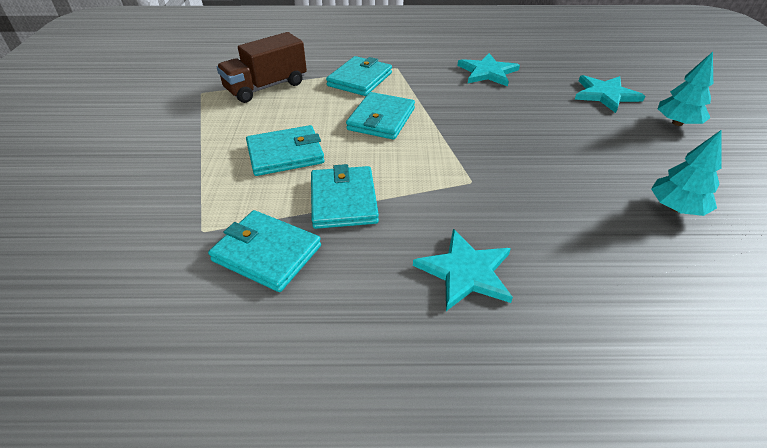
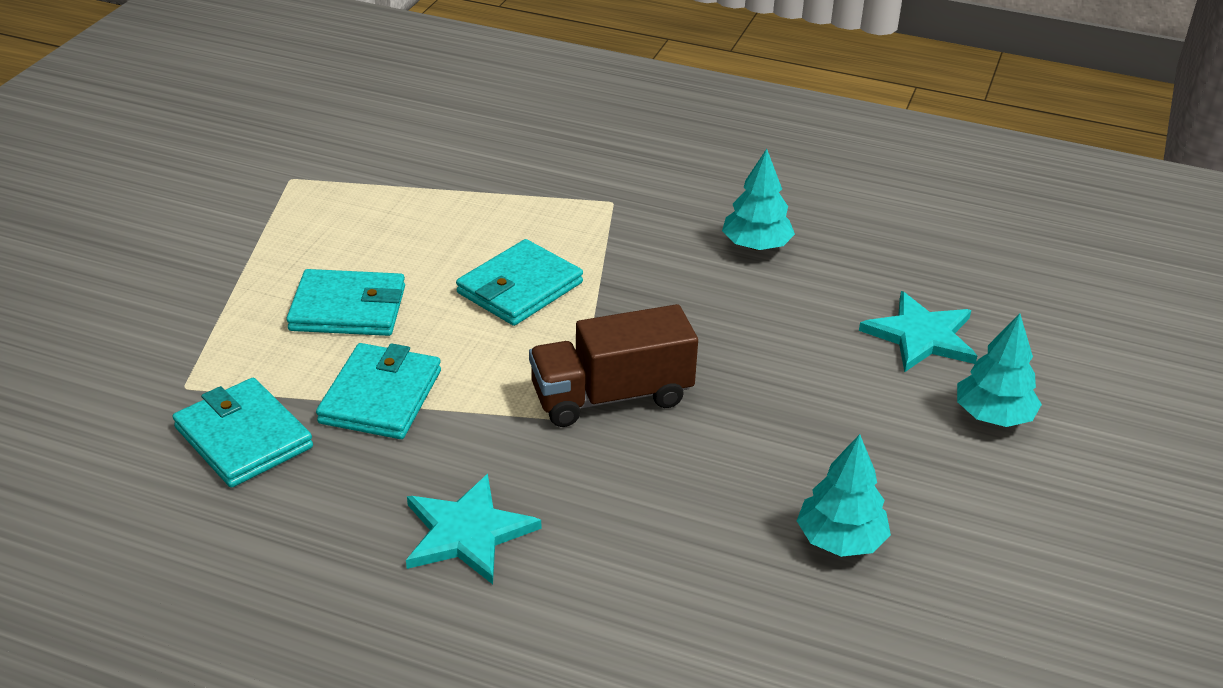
camera: 20 degrees right, 5 degrees down
(266, 87) = (388, 191): brown truck -> brown truck (611, 396)
(360, 79) = (537, 210): turquoise wallet -> none
(487, 72) = (756, 246): turquoise star -> turquoise tree

